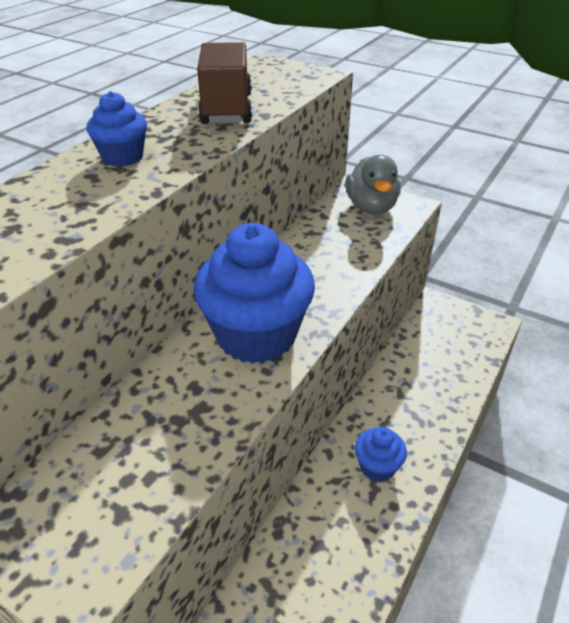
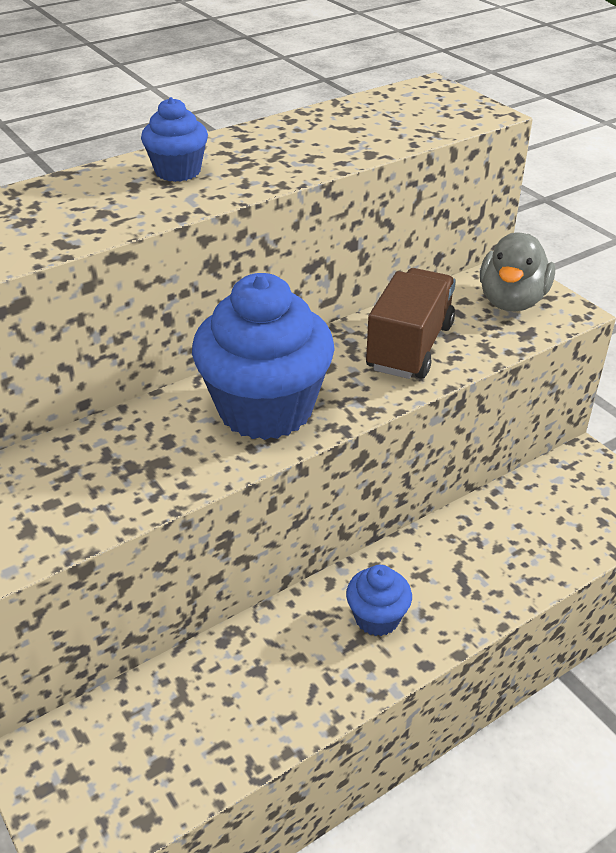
camera: 25 degrees right, 0 degrees up
(227, 109) = (332, 137): brown truck -> brown truck (410, 347)

